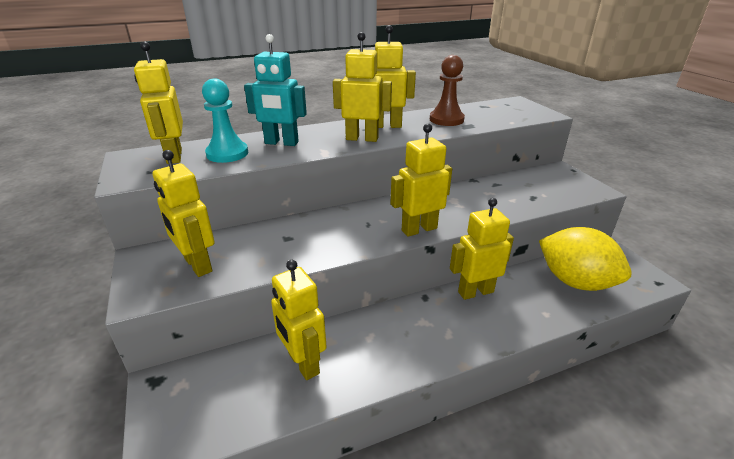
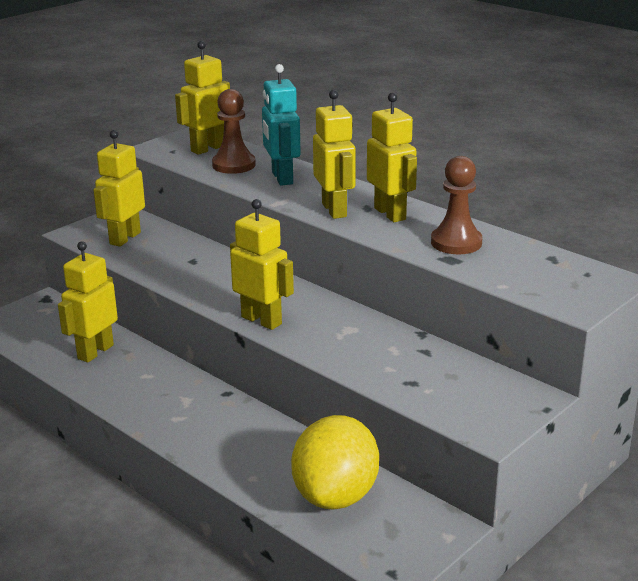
camera: 65 degrees right, 5 degrees down
(227, 153) = (233, 165): turquoise pawn -> brown pawn
(475, 292) = (259, 423): yellow robot -> none

